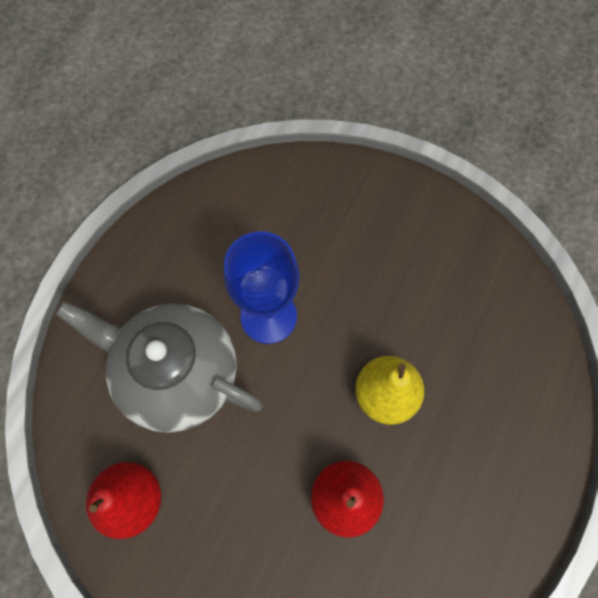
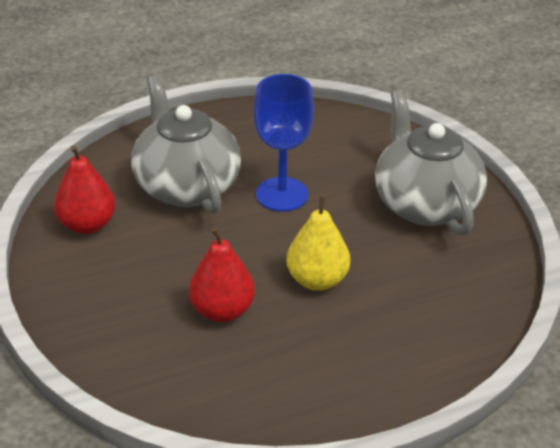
camera: 40 degrees right, 30 degrees down
(388, 235) = (425, 204): none -> grey teapot

